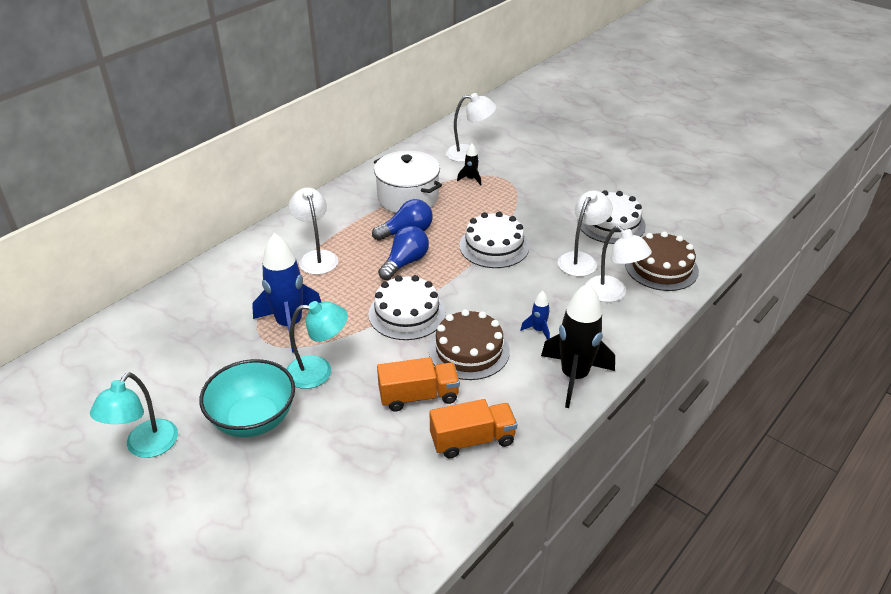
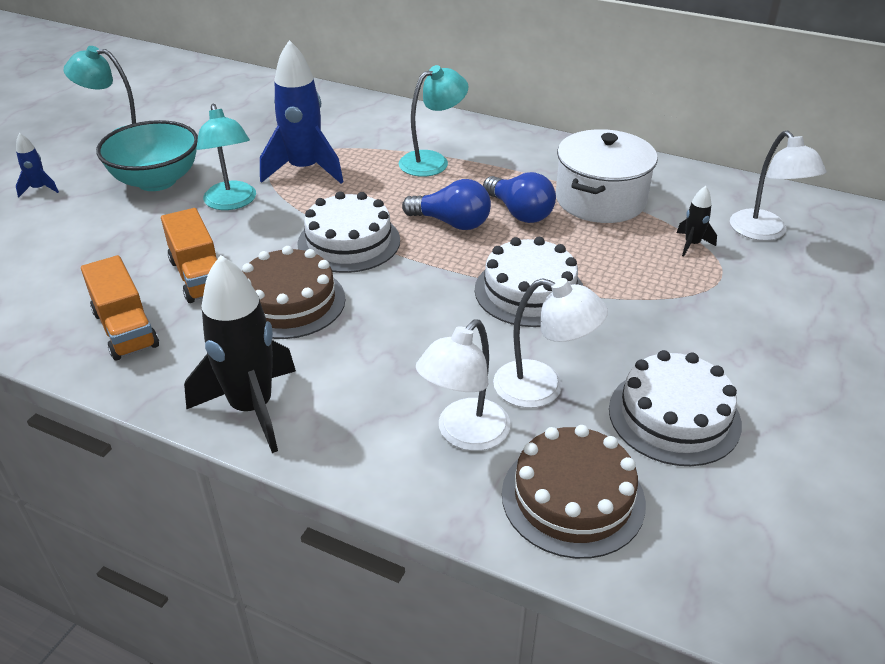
camera: 75 degrees right, 0 degrees up
(316, 257) = (432, 161): white lamp -> turquoise lamp
(538, 330) = (347, 360): blue rocket -> blue rocket (39, 189)

